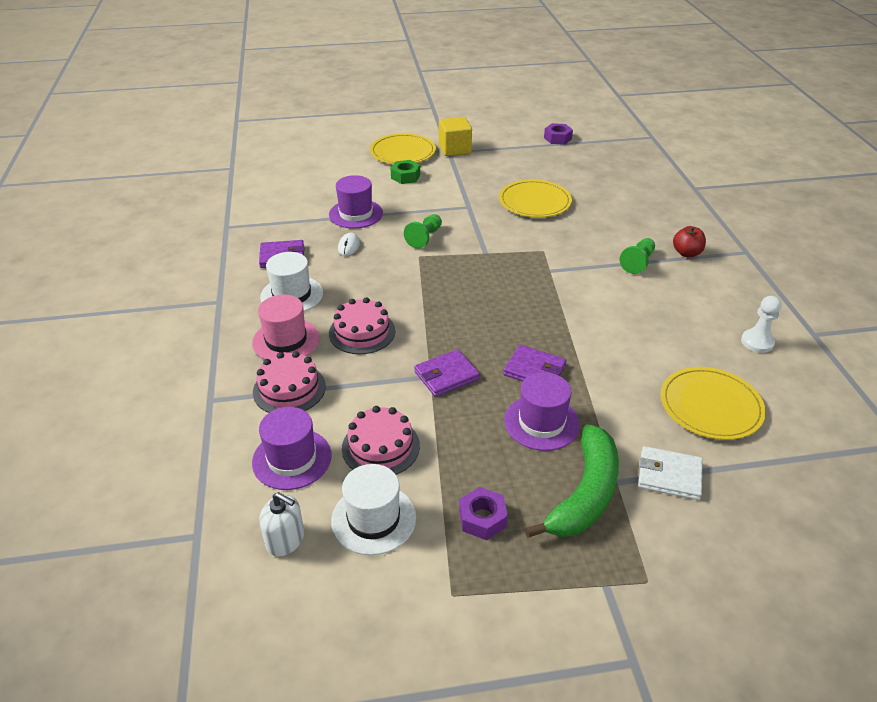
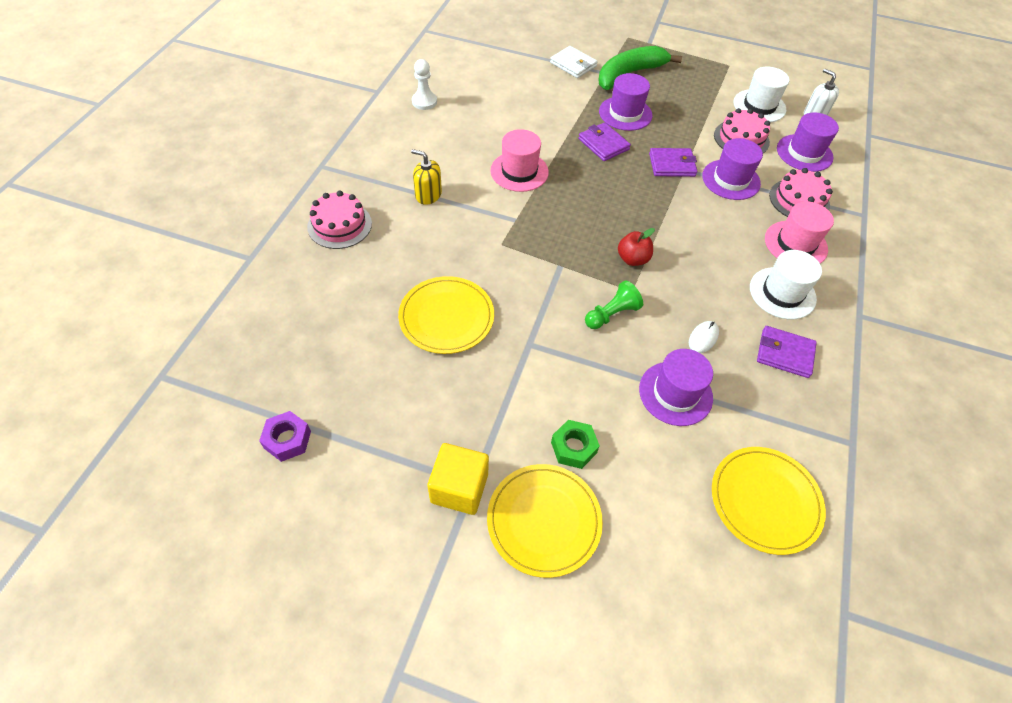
camera: 155 degrees left, 15 degrees up
(362, 332) = (725, 226): pink cake -> pink cake (339, 225)
(373, 383) = (731, 180): none -> purple hat
(482, 518) = (695, 85): purple nut -> none
(588, 309) = (519, 171): none -> pink hat
(638, 262) = (428, 195): green pawn -> yellow soap dispenser
(686, 253) = (373, 186): red apple -> red apple (632, 259)
(710, 406) = (507, 82): yellow plate -> yellow plate (765, 500)

